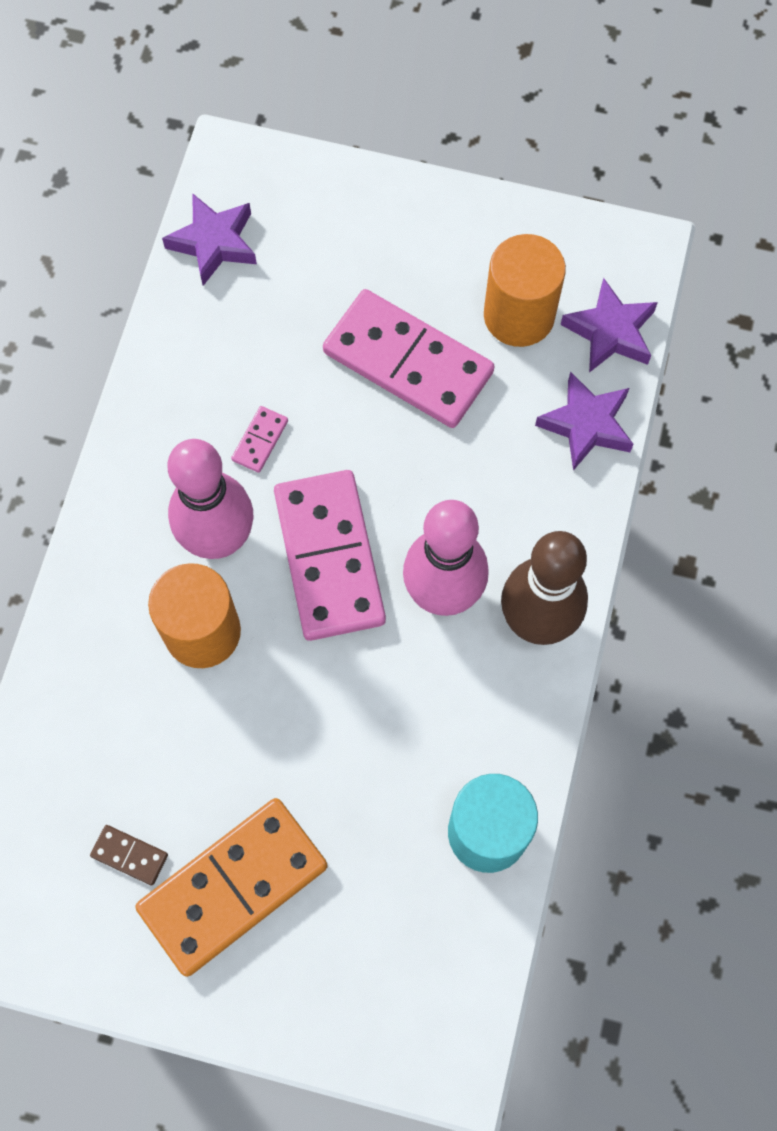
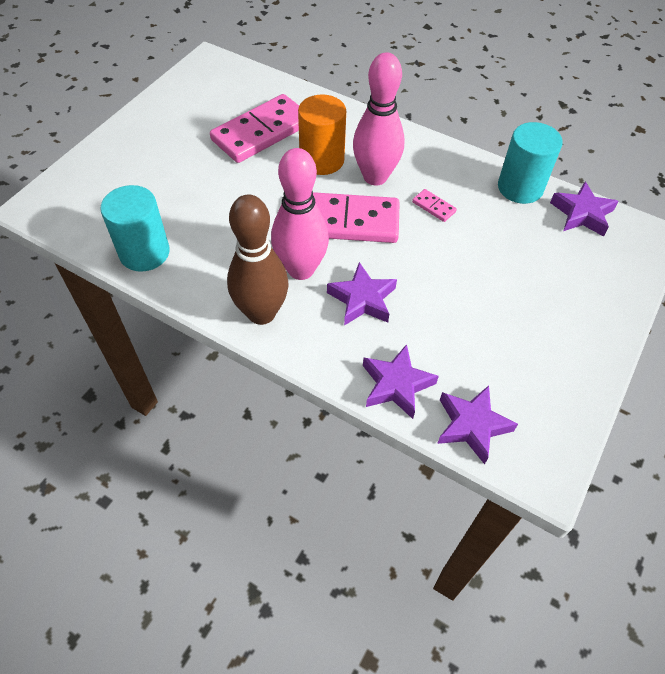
camera: 105 degrees right, 15 degrees down
(129, 855) = (215, 113): brown domino -> none
(182, 329) = (520, 188): none -> turquoise cylinder
(233, 886) = (178, 145): orange domino -> none
(408, 362) = (472, 292): pink domino -> pink domino (262, 132)
(468, 497) = (362, 299): none -> purple star
(519, 315) = (498, 368): orange cylinder -> none

